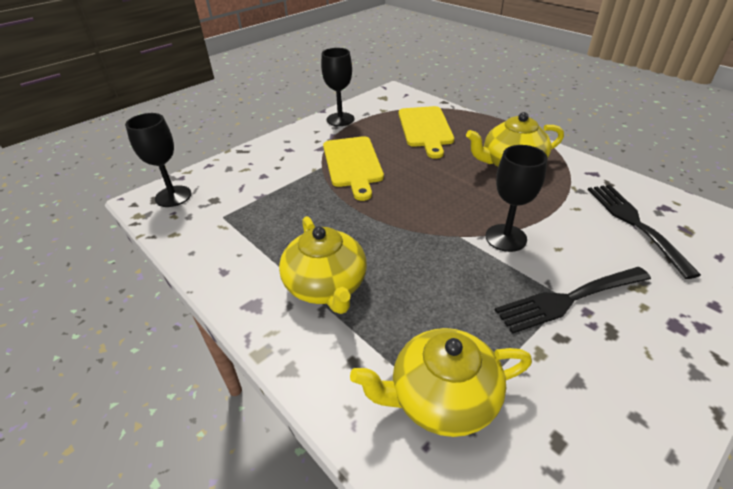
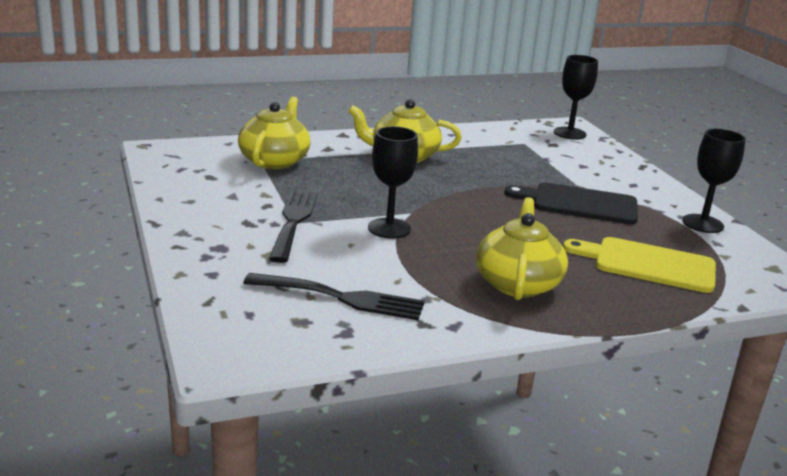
camera: 110 degrees right, 15 degrees down
(353, 164) = (579, 204): yellow cutting board -> black cutting board

